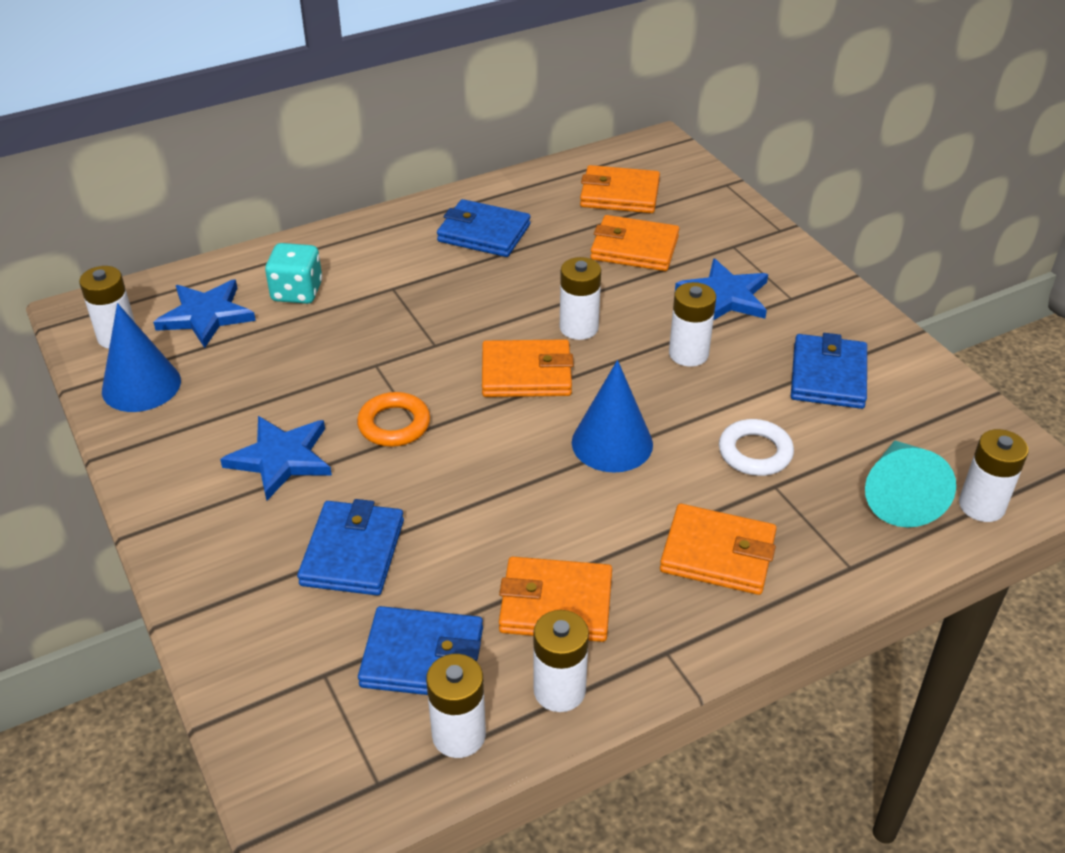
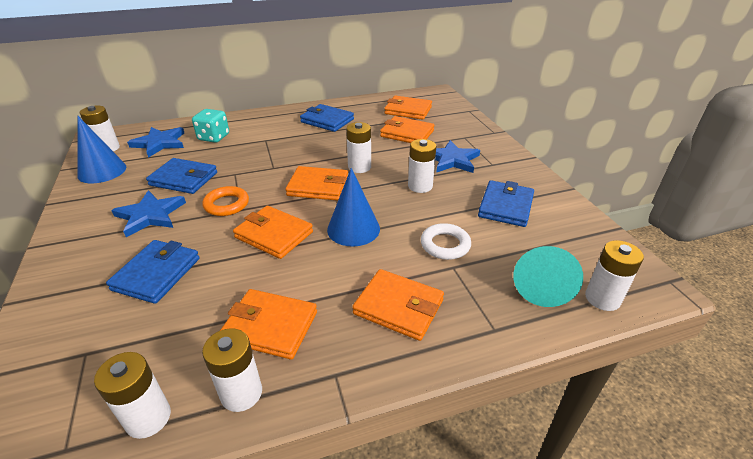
camera: 10 degrees right, 5 degrees down
(422, 657) = (158, 351): blue wallet -> blue wallet (184, 179)
(495, 468) = (274, 235): none -> orange wallet

